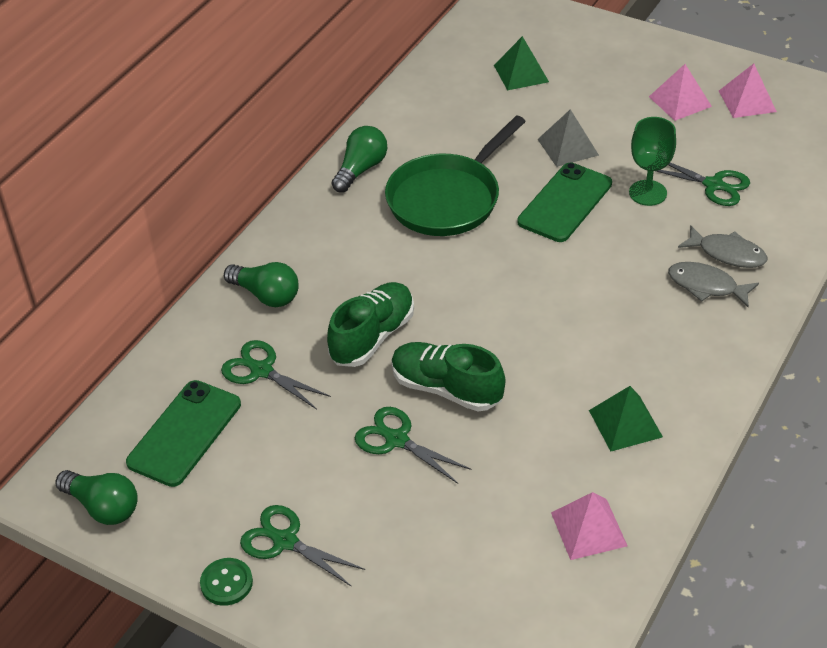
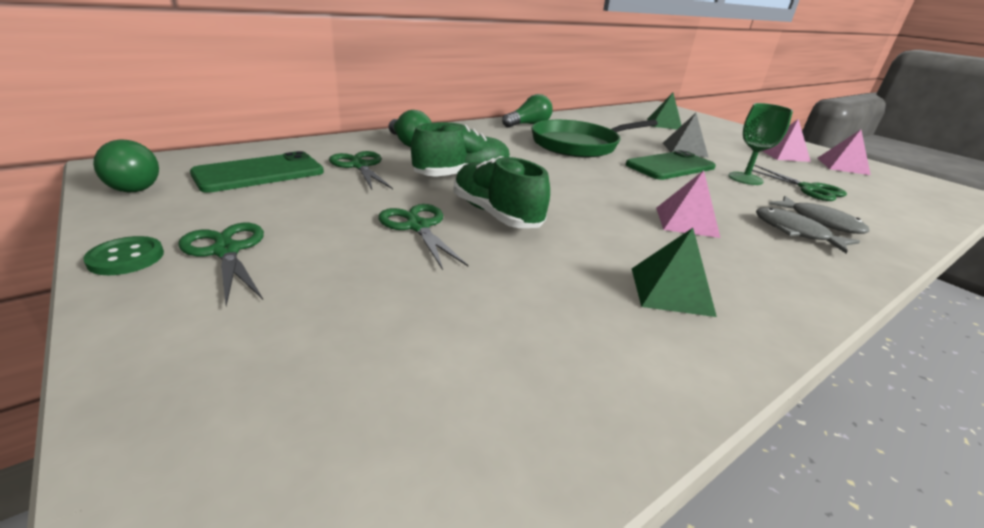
camera: 20 degrees right, 15 degrees down
(588, 529) = (570, 369): pink pyramid -> pink pyramid (686, 222)

